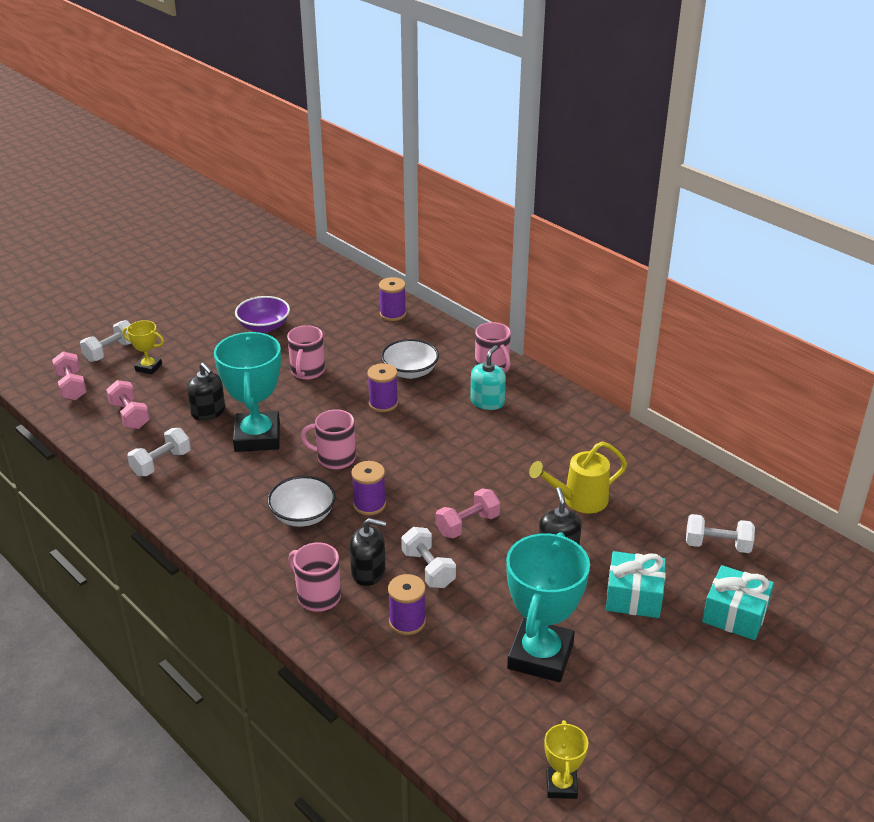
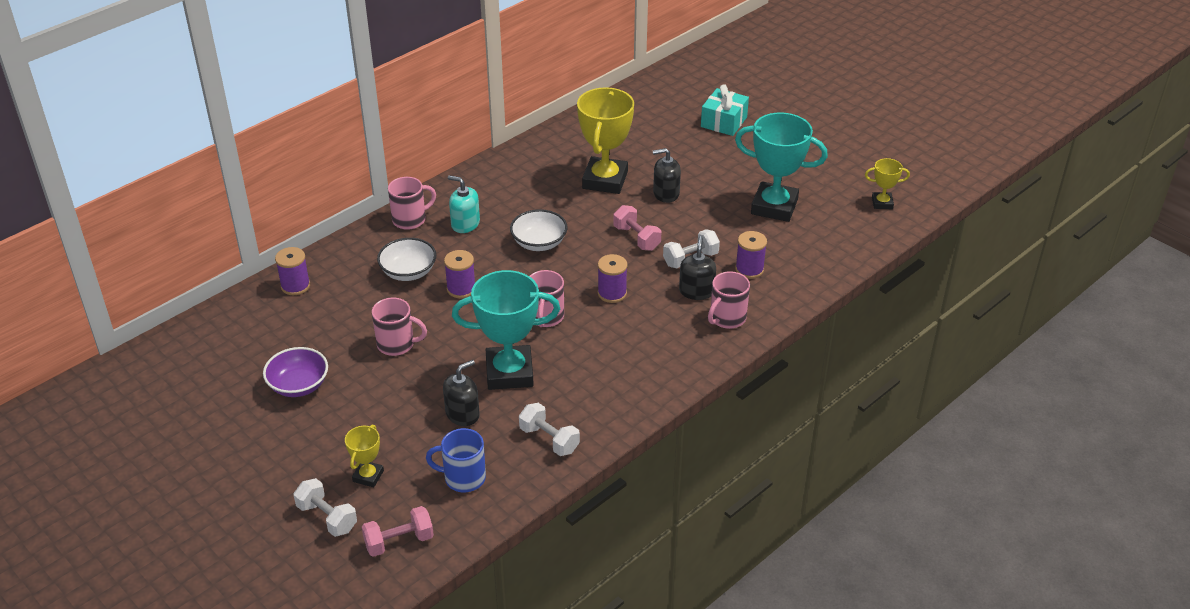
camera: 90 degrees left, 5 degrees up
(130, 416) = (463, 478): pink dumbbell -> blue mug
(303, 515) = (627, 333): white bowl -> white bowl (539, 243)
(578, 500) = (605, 180): yellow watering can -> yellow trophy
(634, 596) = (711, 162): turquoise gift -> none
(717, 545) = (655, 121): white dumbbell -> none

